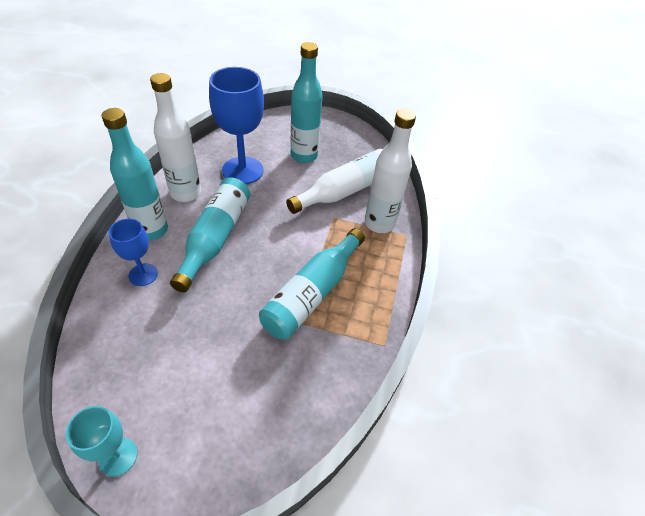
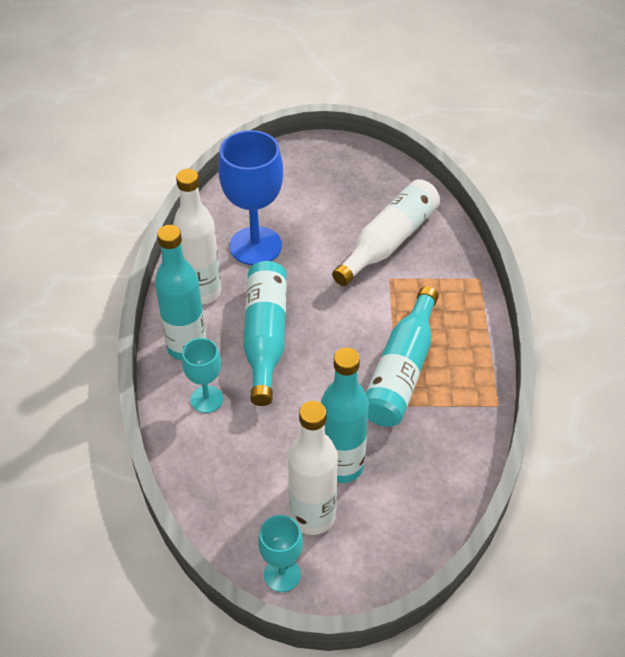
camera: 10 degrees left, 0 degrees up
(143, 274) = (207, 399): blue goblet -> turquoise goblet
(304, 155) = (320, 207): turquoise bottle -> turquoise bottle (342, 466)
(379, 223) = (444, 272): white bottle -> white bottle (312, 516)

